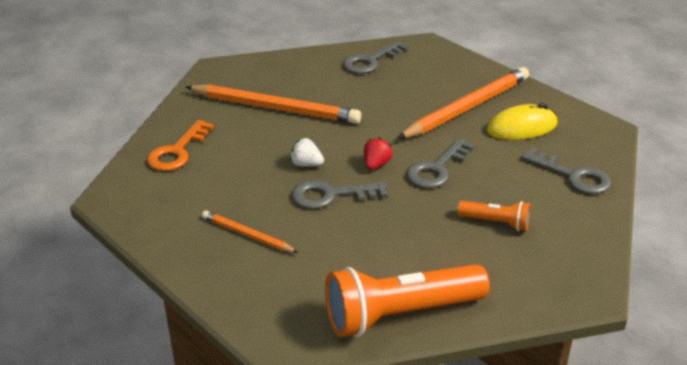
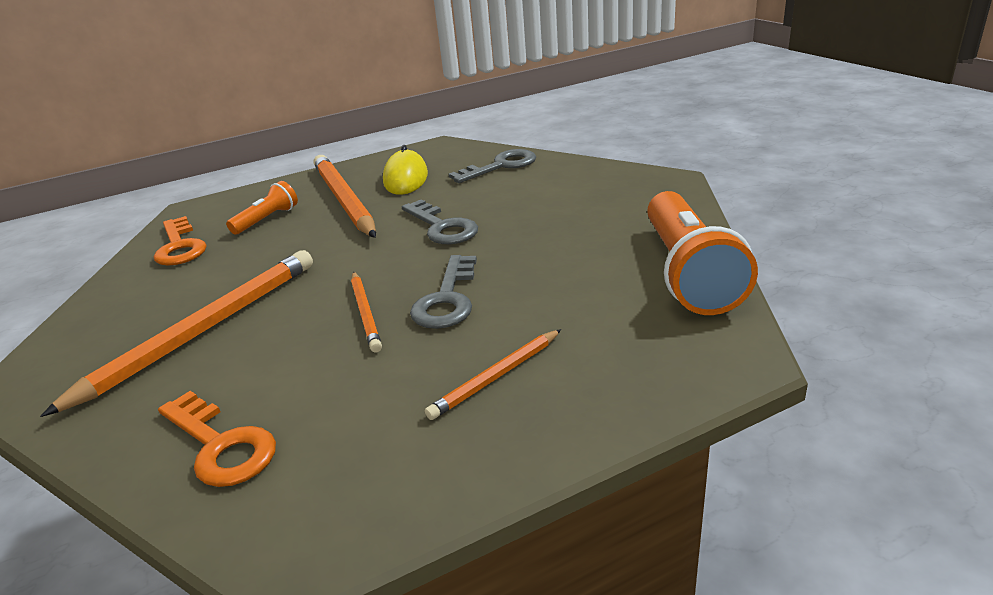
camera: 70 degrees left, 5 degrees down
(306, 164) = (365, 313): white strawberry -> orange pencil
(370, 61) = (180, 246): grey key -> orange key
(376, 164) = (406, 262): red strawberry -> none
(495, 222) = (553, 207): orange flashlight -> orange flashlight (267, 219)

